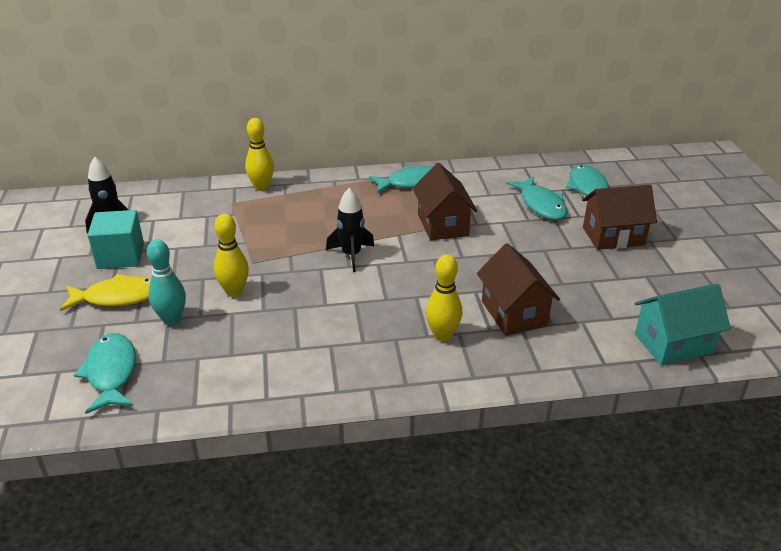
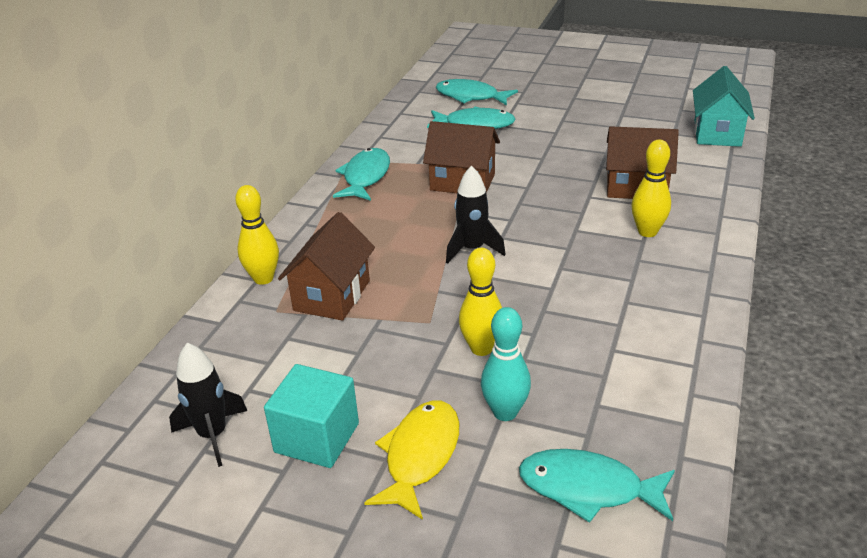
camera: 60 degrees left, 0 degrees up
(613, 236) = (554, 109): brown house -> brown house (332, 295)

